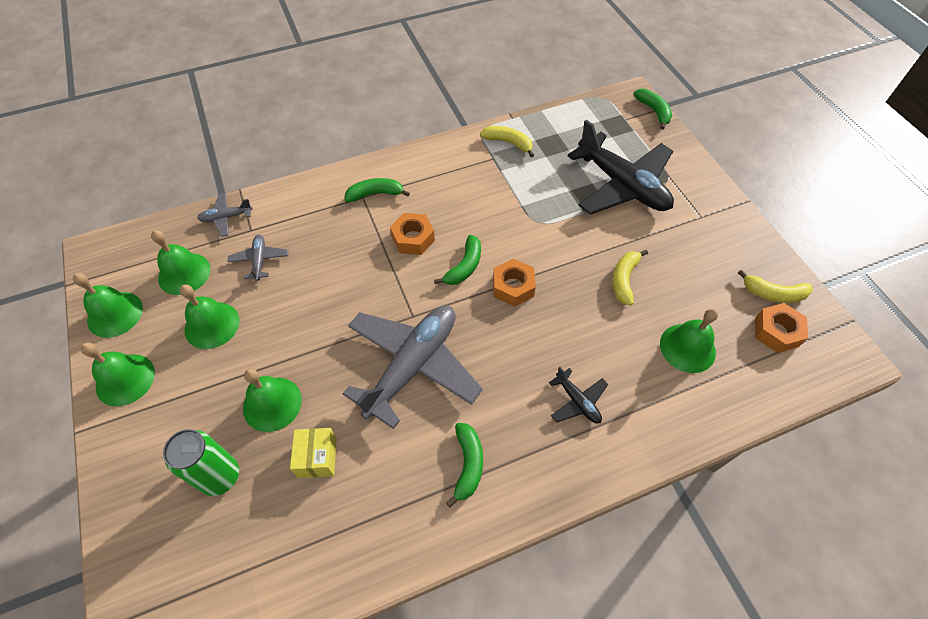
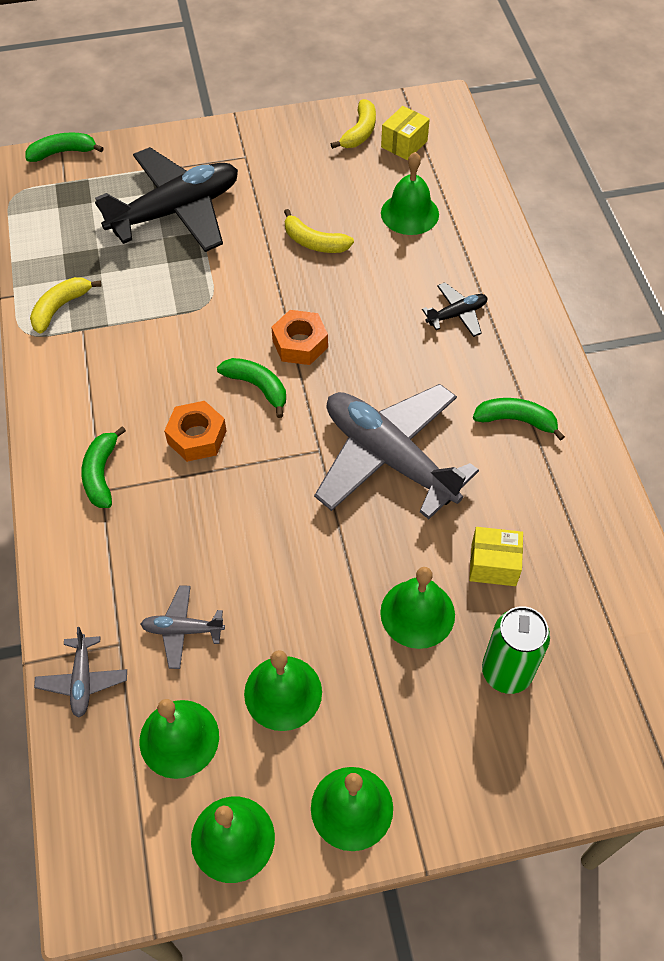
camera: 80 degrees left, 0 degrees up
(776, 332) = (404, 144): orange nut -> yellow box

